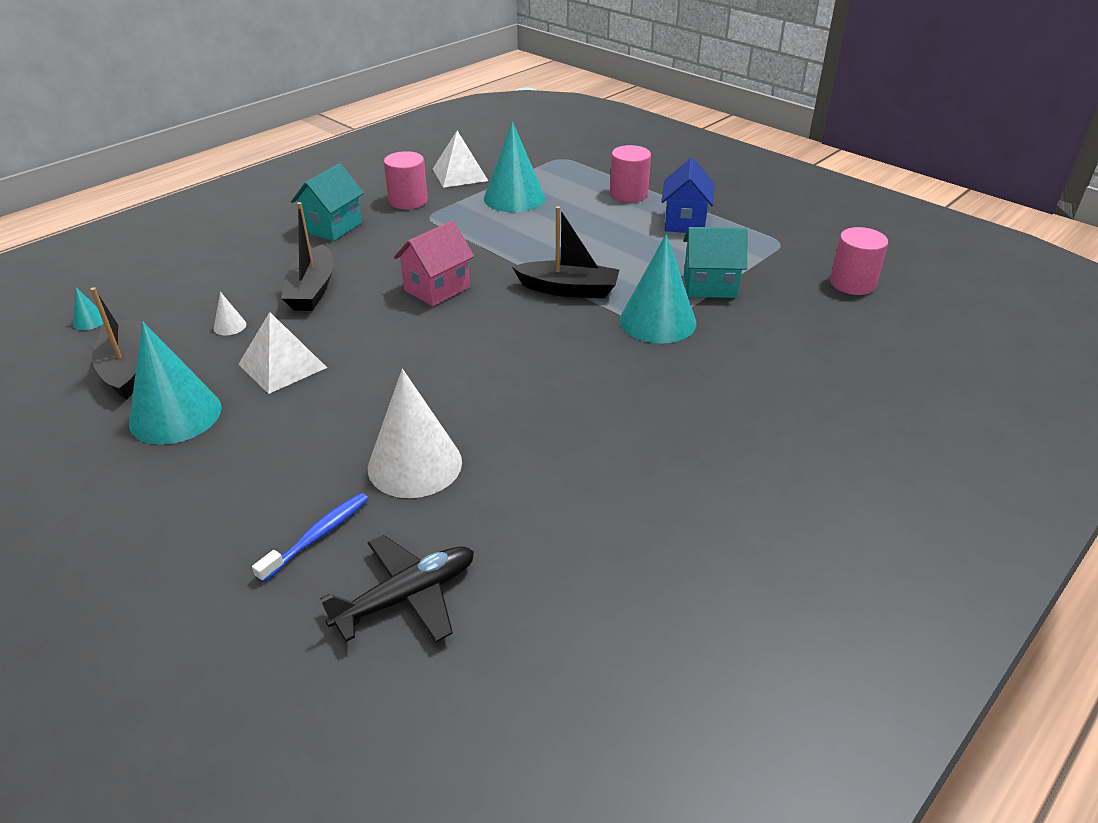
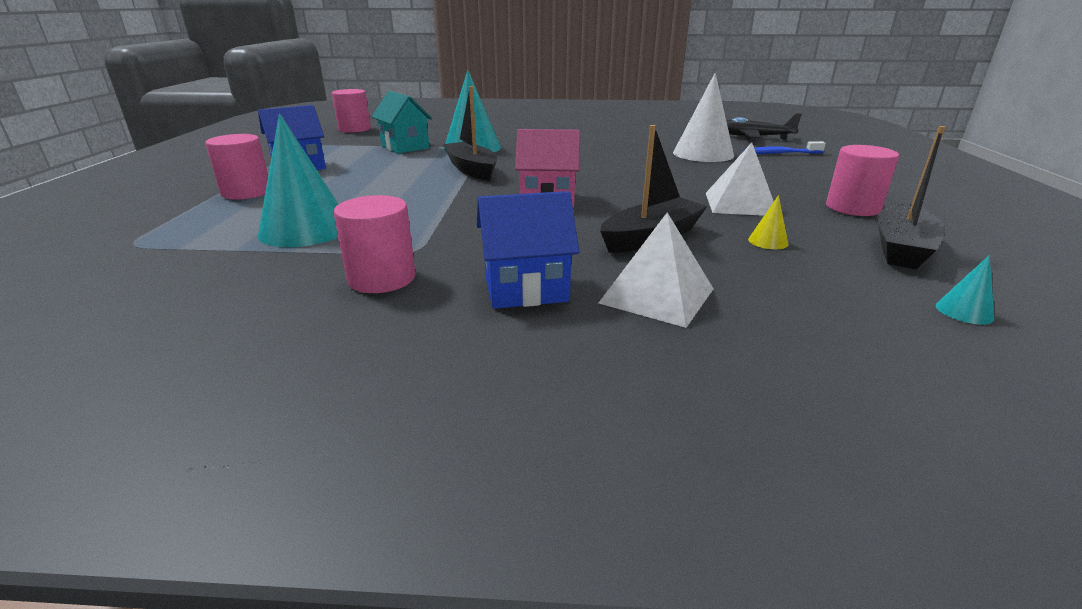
camera: 130 degrees left, 10 degrees down
(175, 415) = (852, 208): turquoise cone -> pink cylinder
(230, 326) = (768, 241): white cone -> yellow cone
(333, 227) = (526, 289): turquoise house -> blue house
(460, 174) = (245, 281): white pyramid -> white pyramid (657, 295)

